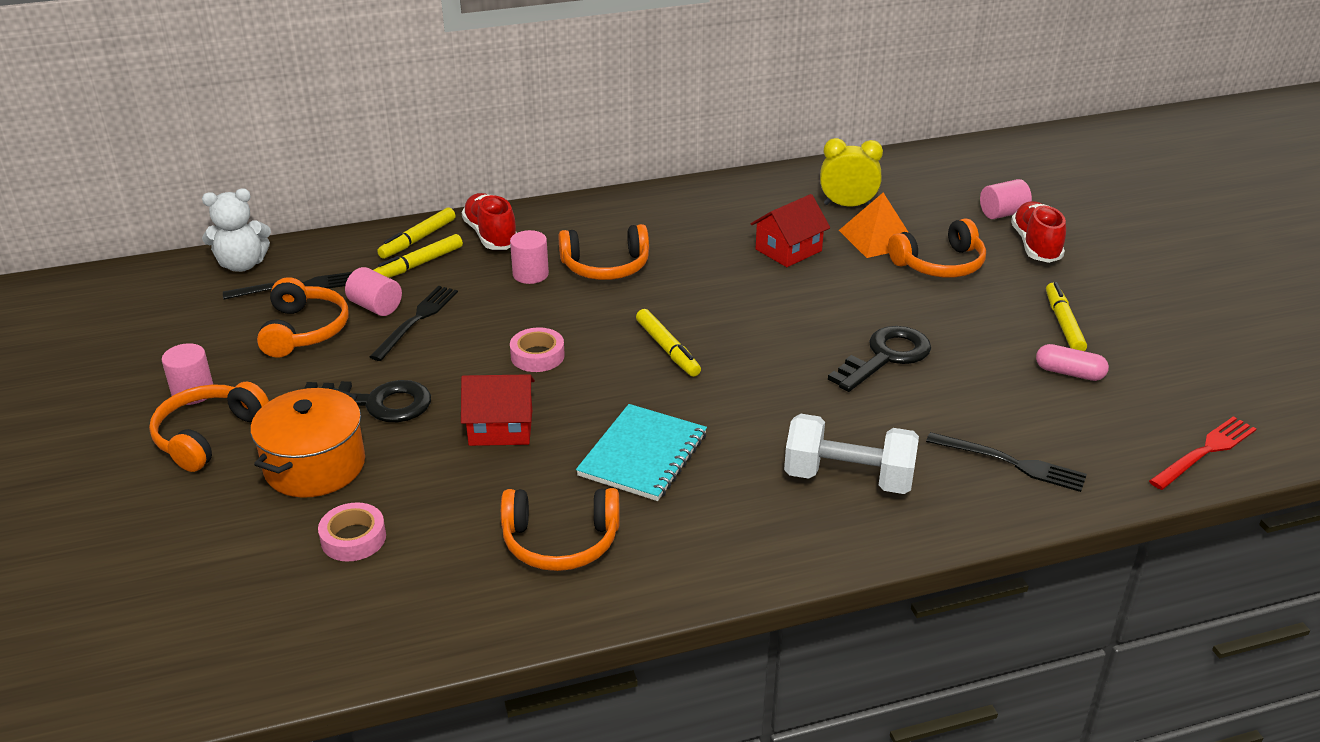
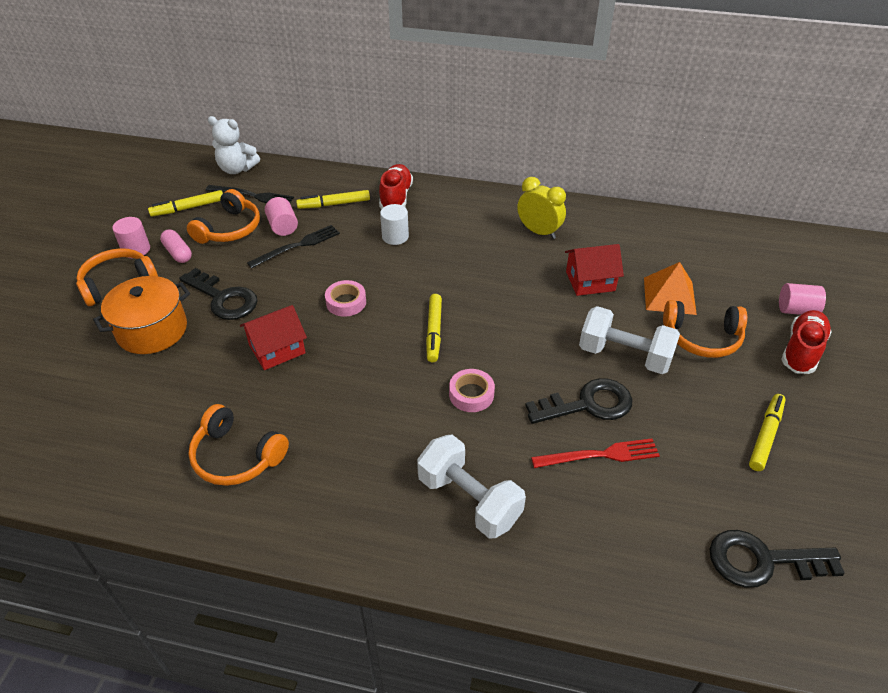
camera: 30 degrees right, 10 degrees up
(353, 538) = (127, 393): pink tape -> pink tape (471, 394)
(418, 239) = (349, 185): yellow marker -> yellow marker (188, 208)
(500, 428) = (277, 349): red house -> red house turned 60 degrees counterclockwise
(530, 274) = (395, 237): pink cylinder -> white cylinder
(606, 266) = (449, 248): orange headphones -> none
(643, 455) = (345, 411): turquoise notebook -> none
(847, 205) = (669, 258): yellow clock -> yellow clock (538, 232)
(882, 304) = (624, 355): none -> white dumbbell
(1011, 463) = (609, 548): black fork -> none
(1069, 373) = (732, 485): pink capsule -> pink capsule (178, 253)
(1141, 419) = (761, 561): none -> black key
(1205, 452) = (796, 623): red fork -> red fork (600, 455)

